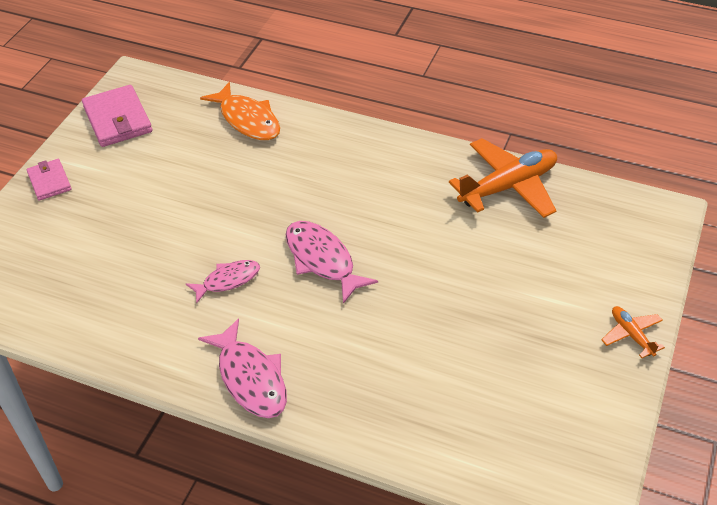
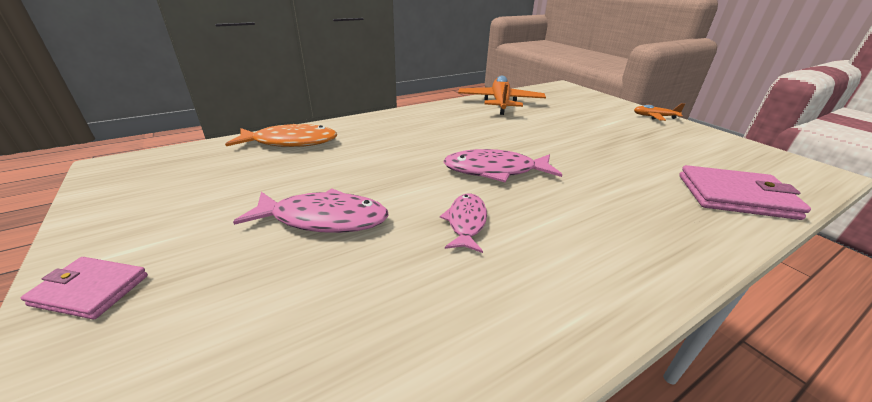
camera: 55 degrees left, 15 degrees down
(117, 119) = (136, 195): pink wallet -> pink wallet (735, 196)
(250, 378) = (626, 264): pink fish -> pink fish (323, 219)

